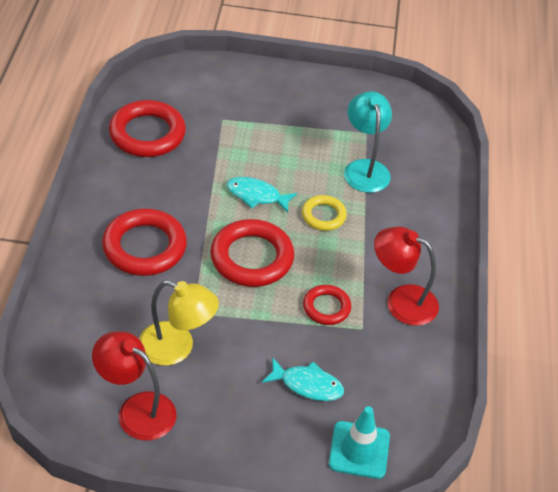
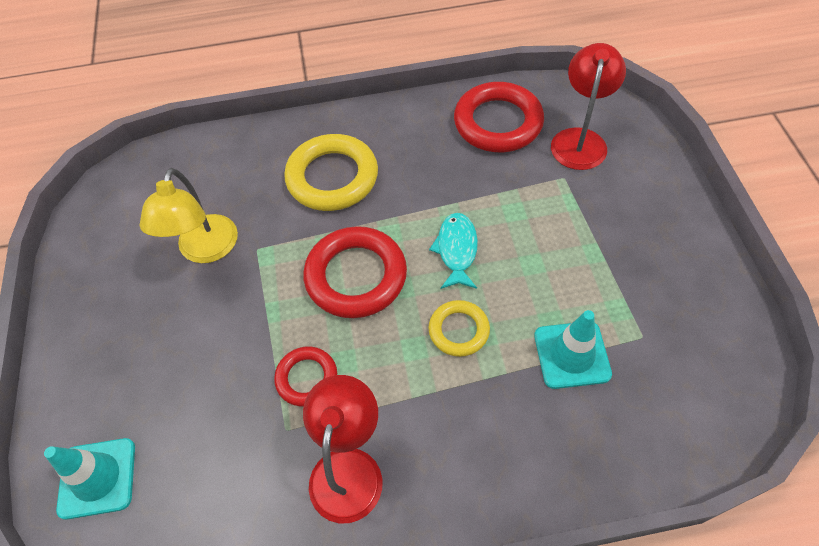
camera: 80 degrees right, 10 degrees up
(137, 409) = (120, 244): red lamp -> red lamp (580, 139)
(144, 247) = (332, 177): red ring -> yellow ring
(307, 385) = (183, 392): turquoise fish -> none
(365, 168) = (572, 355): turquoise lamp -> turquoise traffic cone

